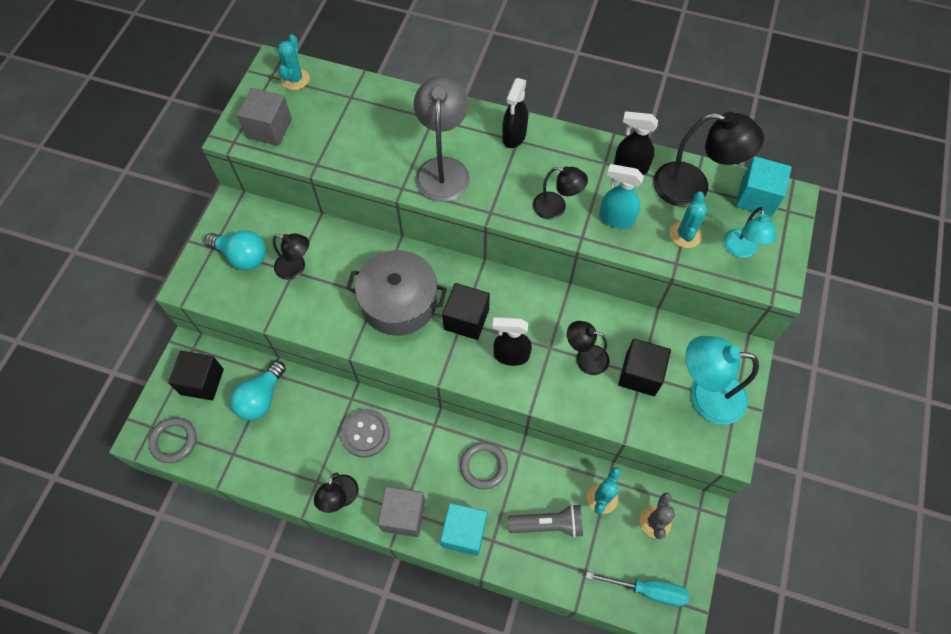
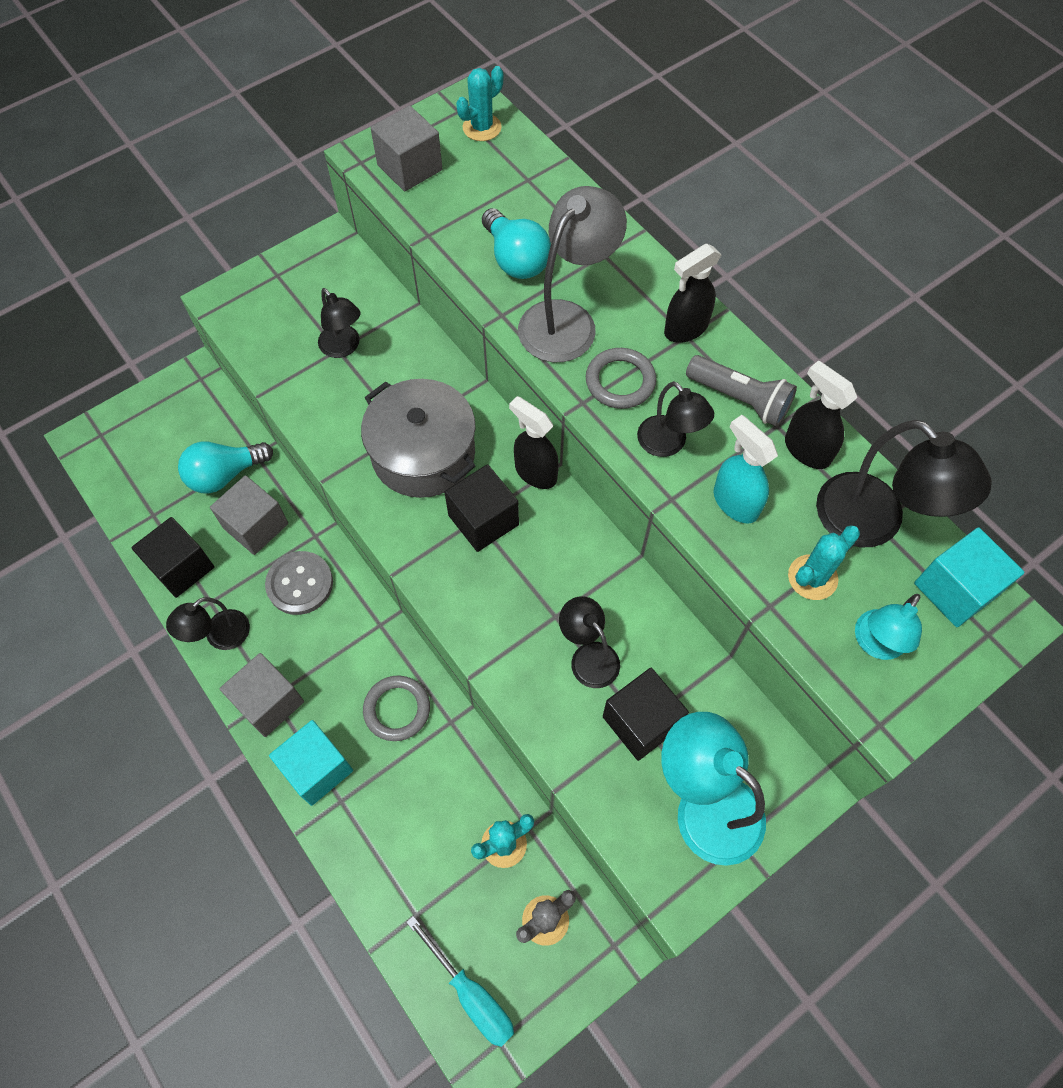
camera: 35 degrees right, 0 degrees up
(174, 441) = (109, 463): grey ring -> grey ring (620, 381)
(202, 382) = (182, 419): black cube -> black cube (181, 567)
(242, 256) = (299, 302): turquoise light bulb -> turquoise light bulb (516, 259)
(308, 417) = (256, 526): none -> grey cube
(511, 355) = (501, 595): black spray bottle -> black spray bottle (535, 472)
(548, 524) = (417, 828): grey flashlight -> grey flashlight (740, 399)

